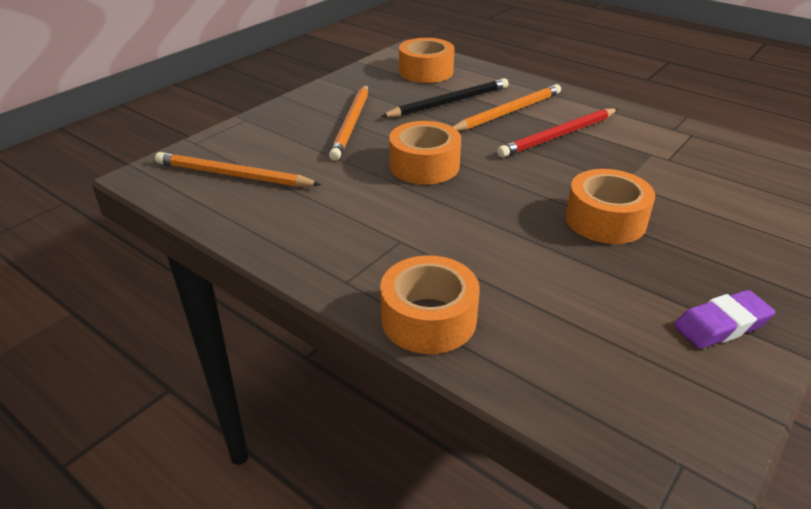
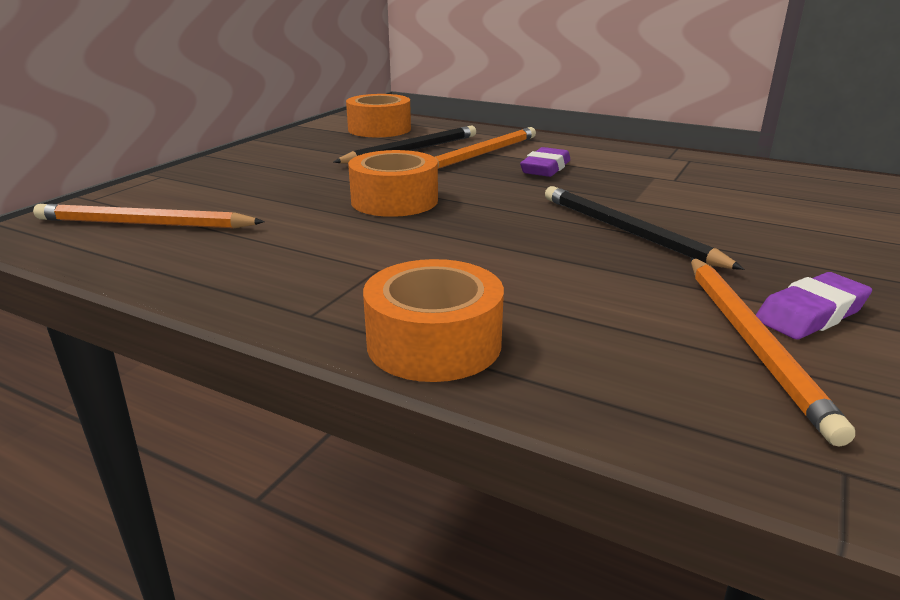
camera: 10 degrees left, 10 degrees down
(351, 124) = (297, 172): orange pencil -> orange pencil (752, 342)
(558, 136) = (545, 168): red pencil -> purple eraser
(605, 220) = (627, 232): orange tape -> black pencil

